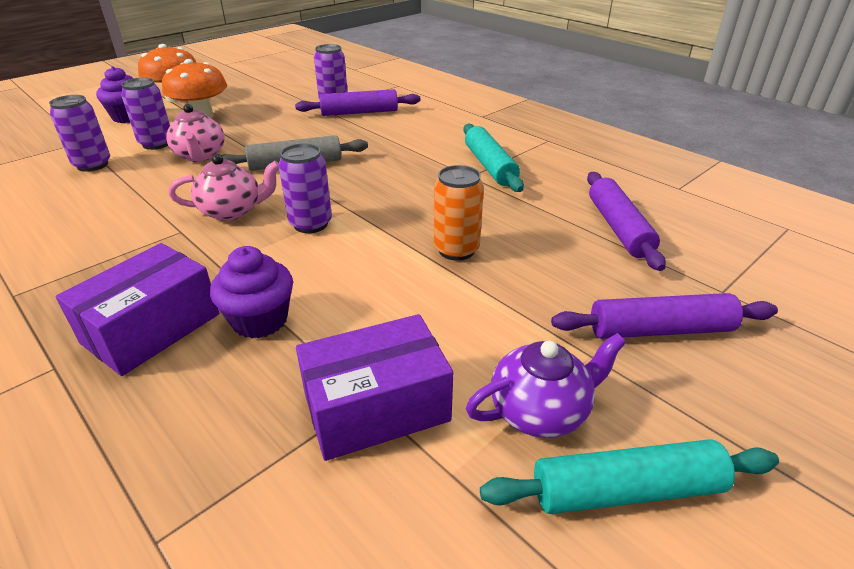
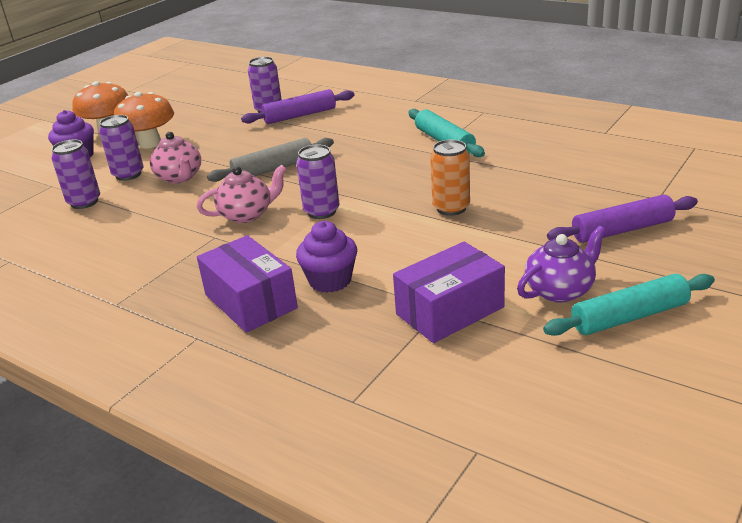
camera: 10 degrees left, 5 degrees down
(151, 328) = (250, 301): purple box -> purple box turned 60 degrees counterclockwise
(618, 228) = (569, 170): purple rolling pin -> none

